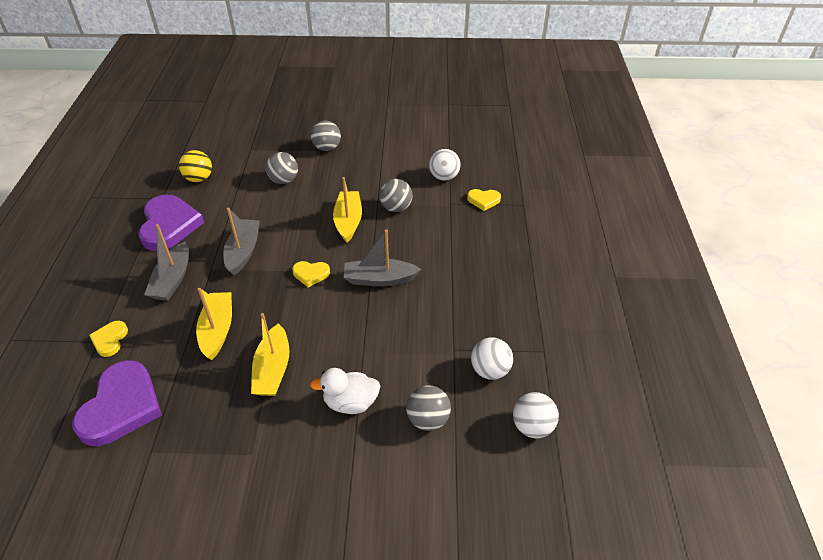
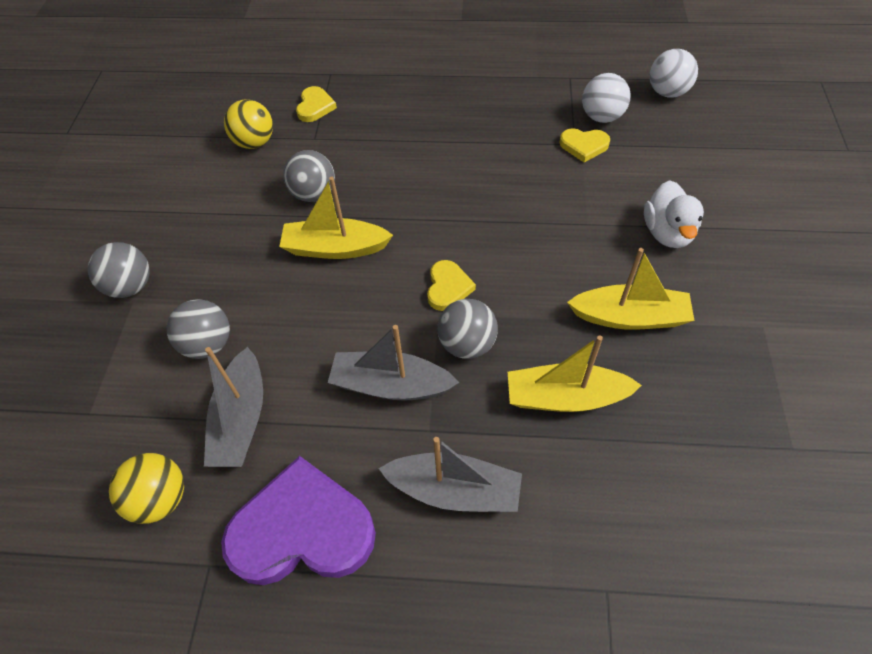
camera: 85 degrees left, 10 degrees up
(110, 340) = (601, 568): yellow heart -> yellow heart (584, 146)
(121, 406) = (730, 510): purple heart -> none
(379, 279) = (460, 210): grey boat -> grey boat (241, 419)
(428, 419) = (676, 166): grey ball -> grey ball (467, 344)
(444, 177) = (254, 142): white ball -> yellow ball

